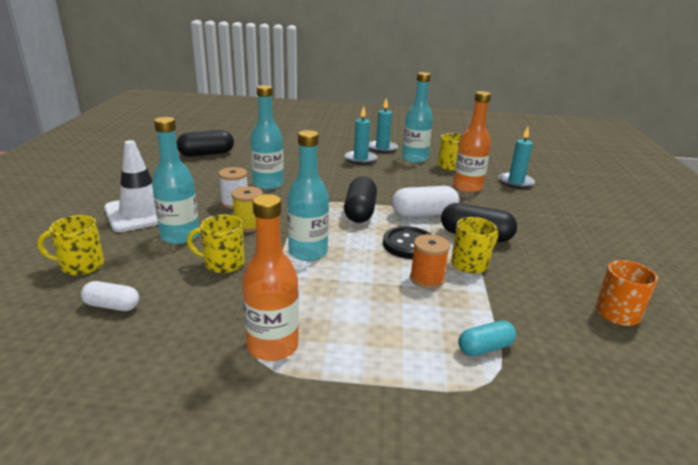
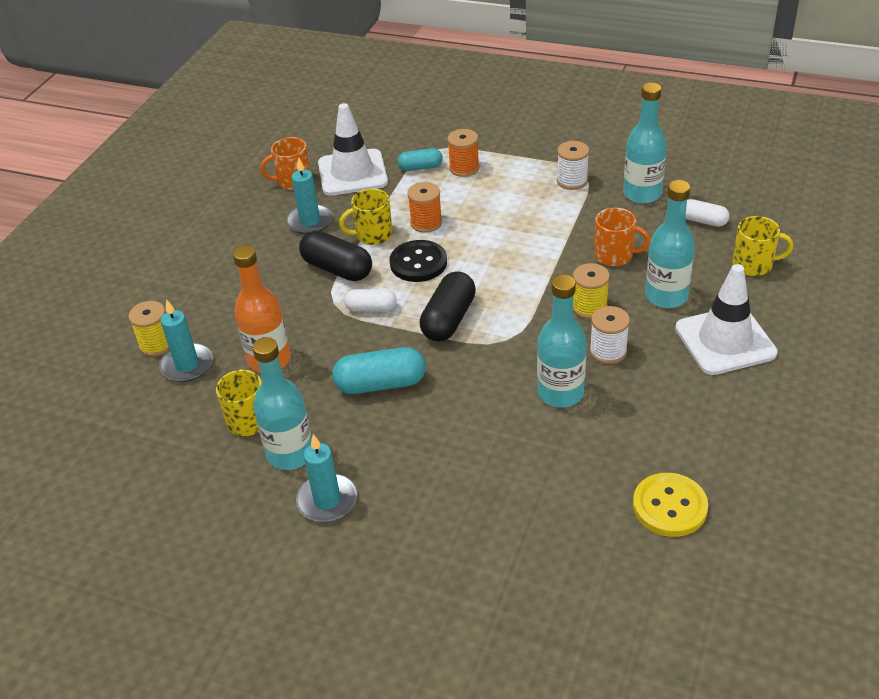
camera: 160 degrees left, 15 degrees up
(206, 154) = (669, 506): black capsule -> yellow button
(223, 263) = (614, 255): yellow mug -> orange mug
(273, 346) = (572, 181): orange bottle -> white spool
(308, 252) = (528, 262): turquoise bottle -> turquoise bottle (642, 194)
(360, 159) = (388, 459): turquoise candle -> turquoise candle (310, 221)
(386, 182) = (380, 384): none -> turquoise capsule
(424, 214) = (371, 308): white capsule -> white capsule, size x0.61
(426, 352) = (464, 168): none -> orange spool
(549, 189) = (157, 344): none -> yellow spool
(562, 331) = (352, 173): none -> white traffic cone

